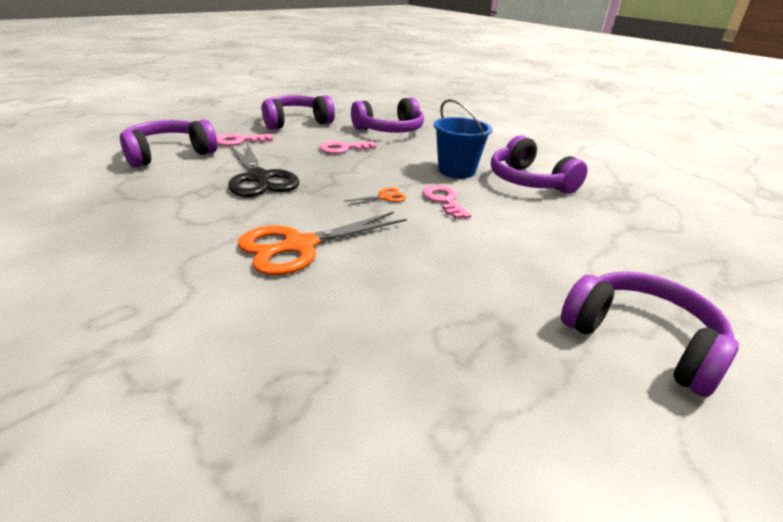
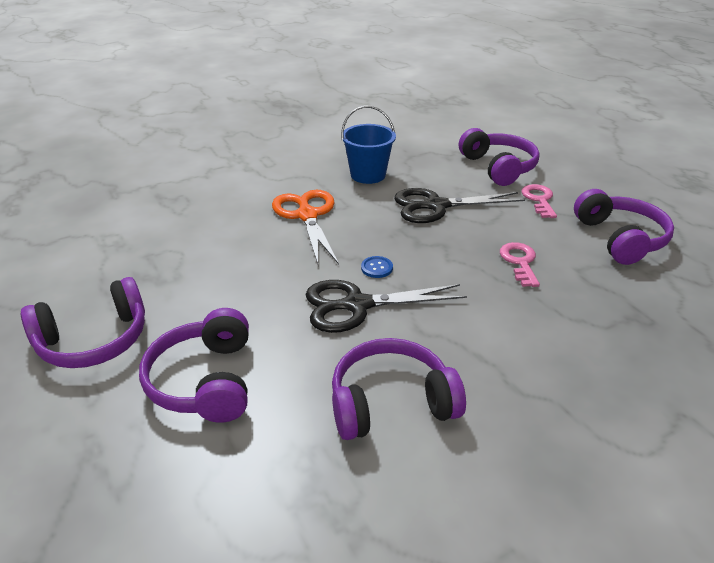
camera: 110 degrees right, 5 degrees up
(385, 197) = (377, 268): orange scissors -> blue button
(389, 130) = (606, 315): purple headphones -> purple headphones (205, 381)
(444, 201) = (356, 305): pink key -> black scissors
(456, 170) = (439, 340): blue bucket -> blue bucket (368, 175)

